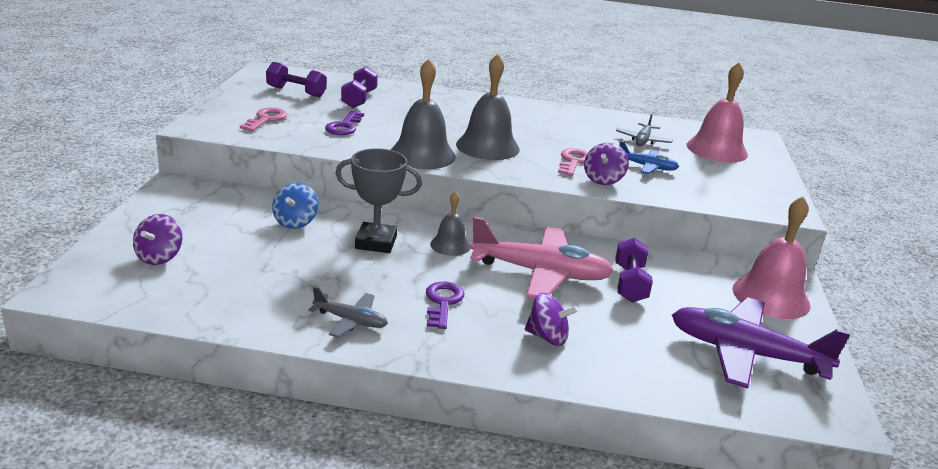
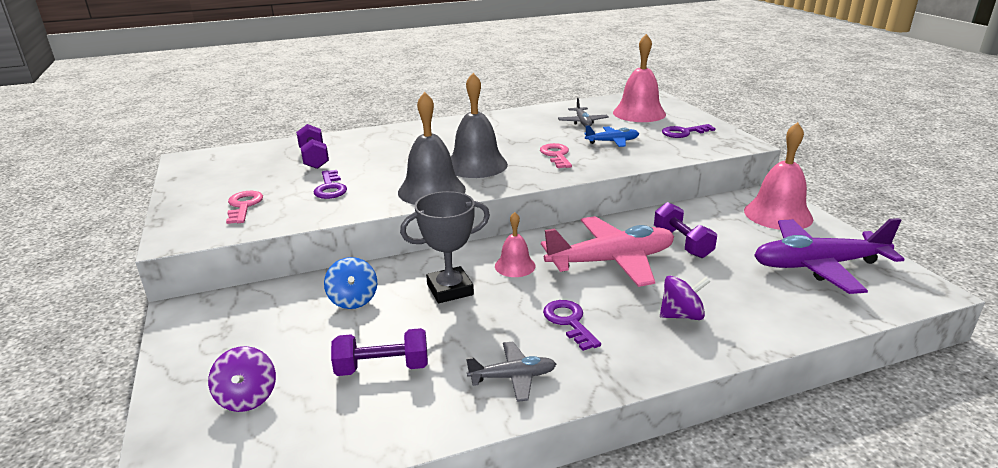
camera: 25 degrees left, 0 degrees up
(296, 92) = (244, 170): purple dumbbell -> purple dumbbell (382, 368)
(450, 245) = (515, 266): grey bell -> pink bell
(603, 179) = (596, 162): purple spinning top -> none
(737, 182) = (683, 132): none -> purple key

